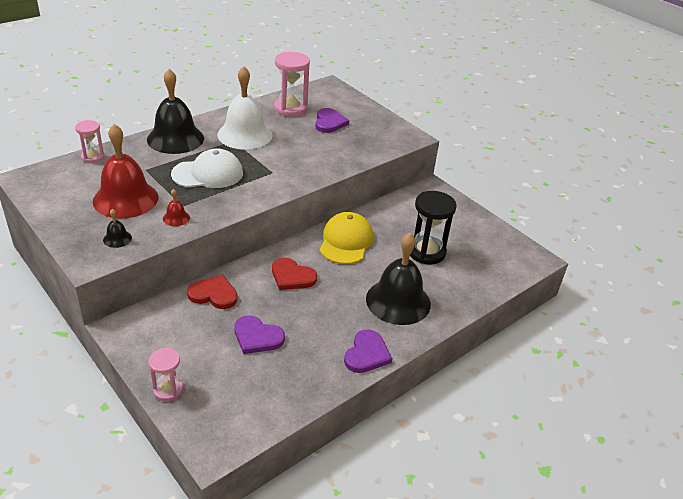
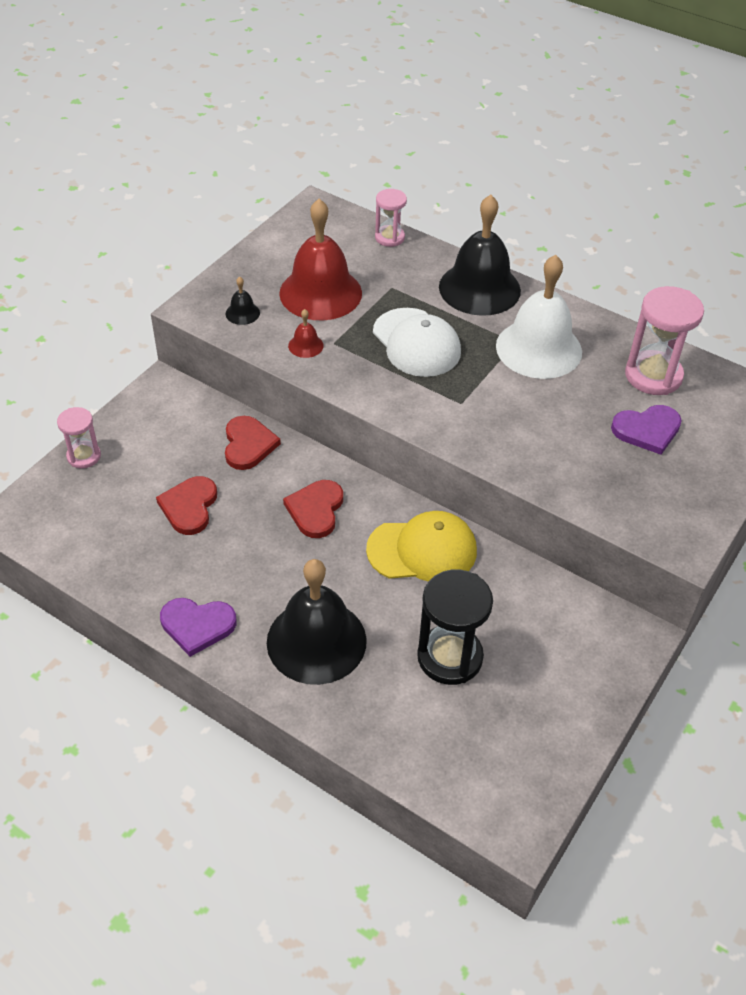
camera: 75 degrees right, 10 degrees up
(257, 337) = (189, 507): purple heart -> red heart

